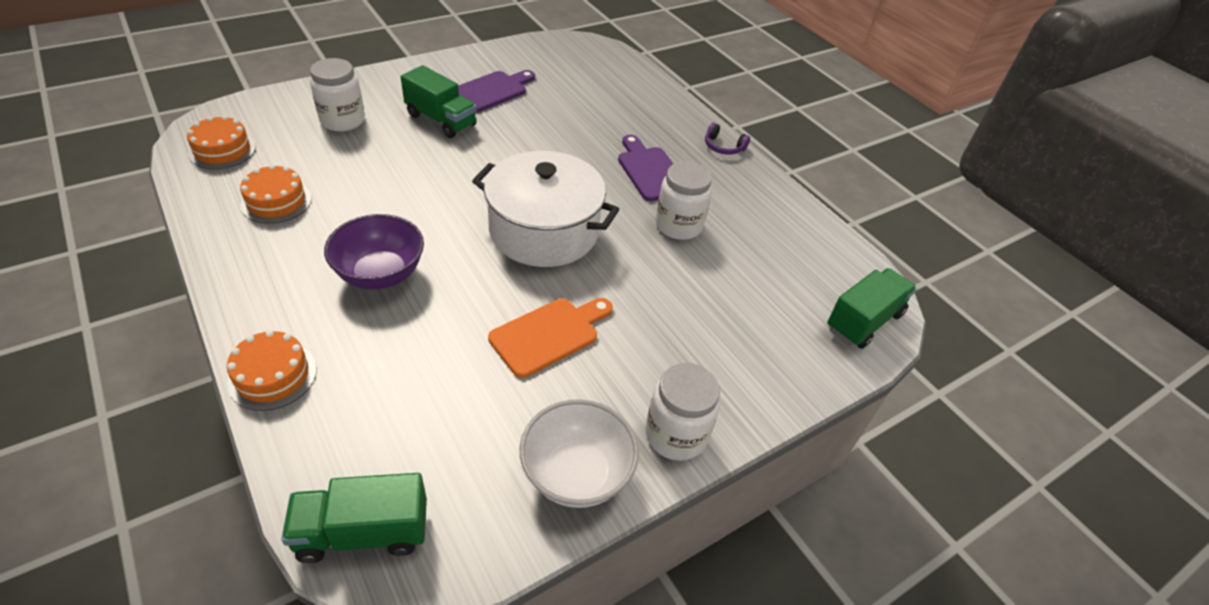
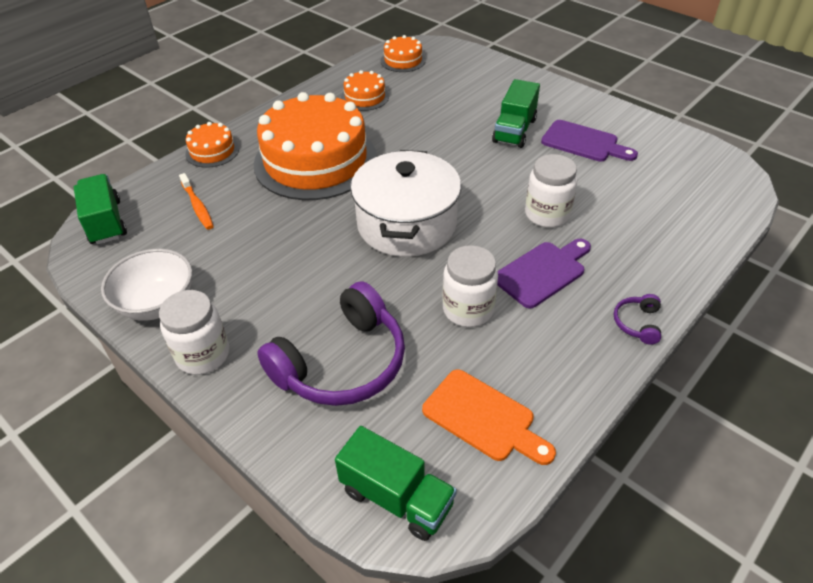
camera: 80 degrees right, 0 degrees up
(342, 121) = (473, 90): white jar -> white jar (547, 214)
(380, 274) = (315, 161): purple bowl -> orange cake
(397, 409) = (197, 206): none -> orange toothbrush
(549, 335) = (287, 257): orange cutting board -> orange cutting board (483, 418)
(717, 323) = (342, 363): none -> purple headphones

